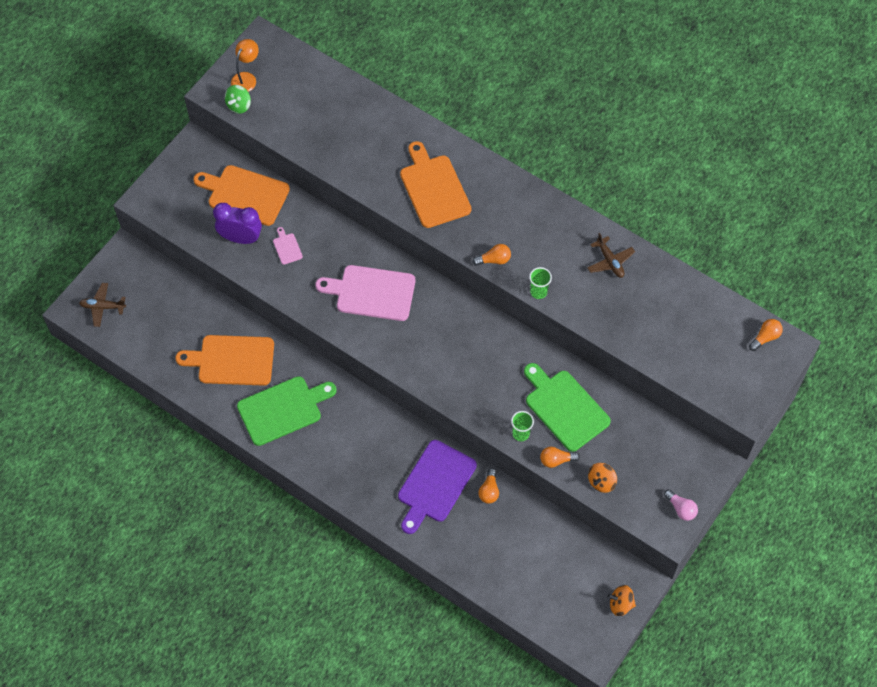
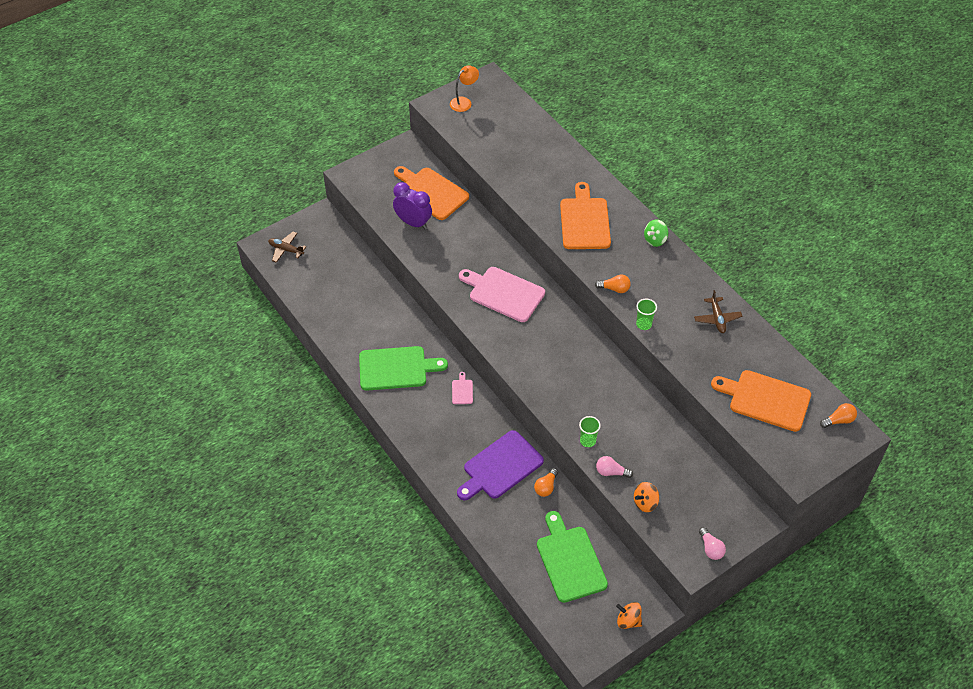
camera: 20 degrees right, 10 degrees down
(232, 360) = (371, 319): orange cutting board -> orange cutting board (766, 400)
(239, 105) = (449, 119): green spinning top -> green spinning top (655, 240)
(287, 247) = (448, 240): pink cutting board -> pink cutting board (462, 390)
(556, 460) = (611, 472): orange light bulb -> pink light bulb
(565, 408) = (635, 432): green cutting board -> green cutting board (570, 561)

